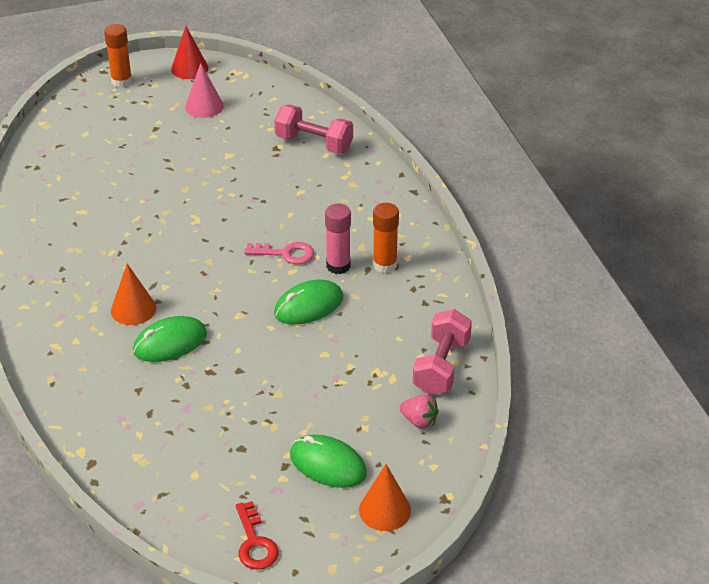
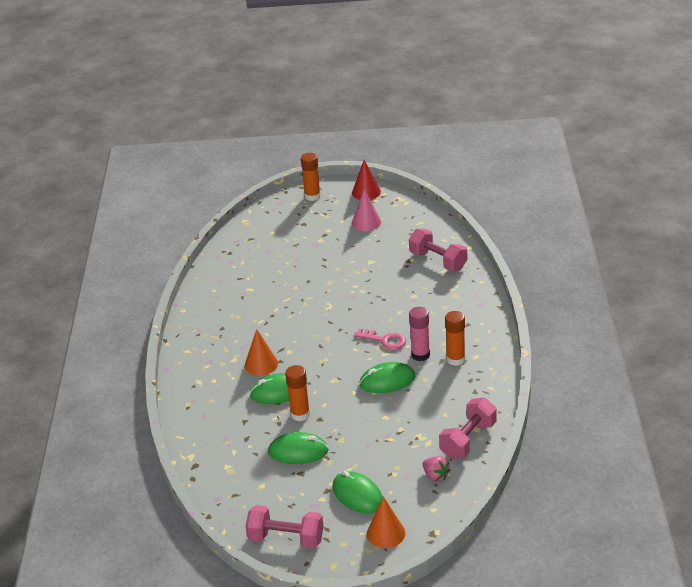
camera: 20 degrees right, 5 degrees down
(211, 368) = (300, 414): none -> orange glue stick
(226, 419) = (298, 451): none -> green mouse
(255, 543) = (286, 539): red key -> pink dumbbell

